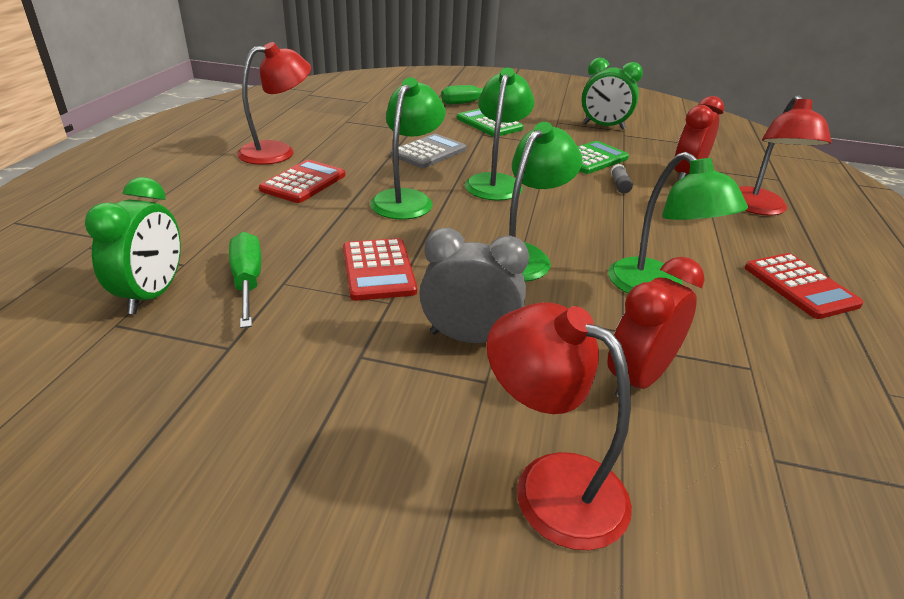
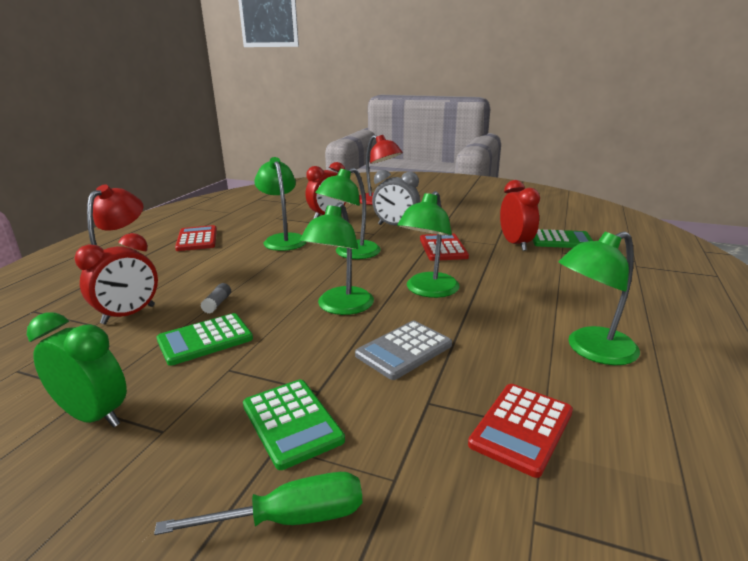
camera: 170 degrees left, 10 degrees down
(153, 294) = (561, 240): green clock -> green calculator
(248, 282) = (515, 244): green screwdriver -> red clock
(278, 152) = (591, 350): red lamp -> green lamp
(303, 182) = (530, 307): red calculator -> red calculator (522, 428)

